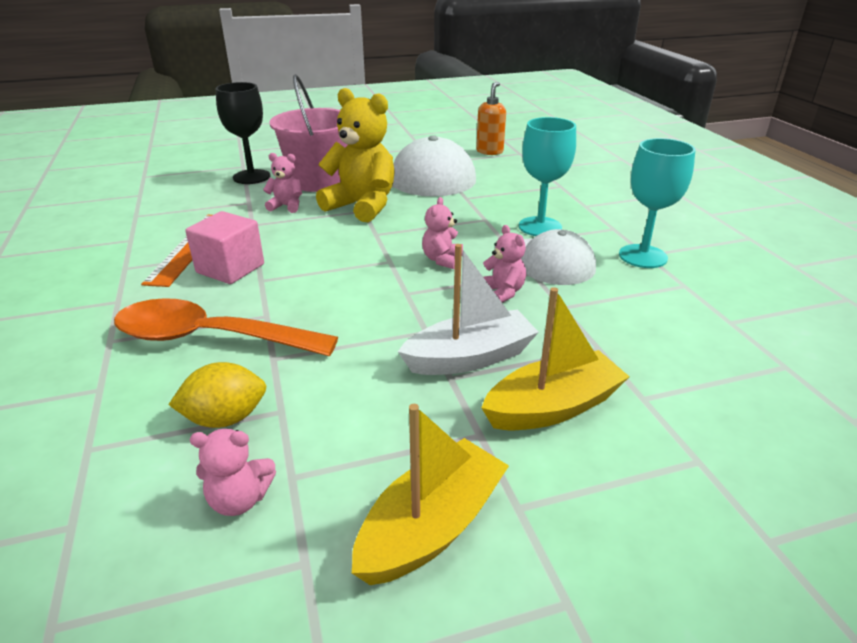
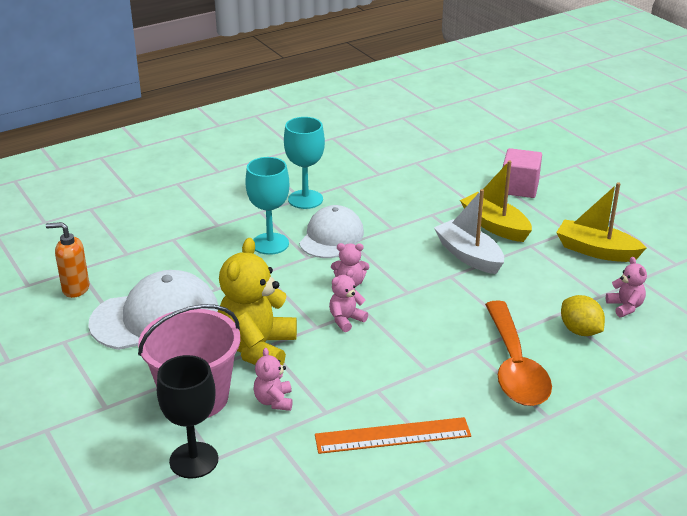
camera: 105 degrees left, 0 degrees up
(230, 268) = (417, 393): pink cube -> pink cube (519, 188)
(502, 292) = (386, 252): pink teddy bear -> pink teddy bear (346, 320)

